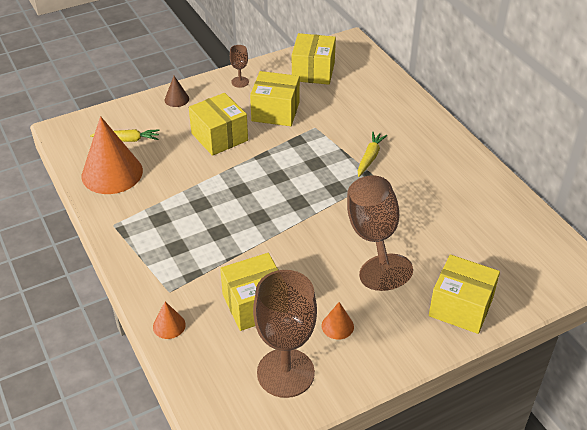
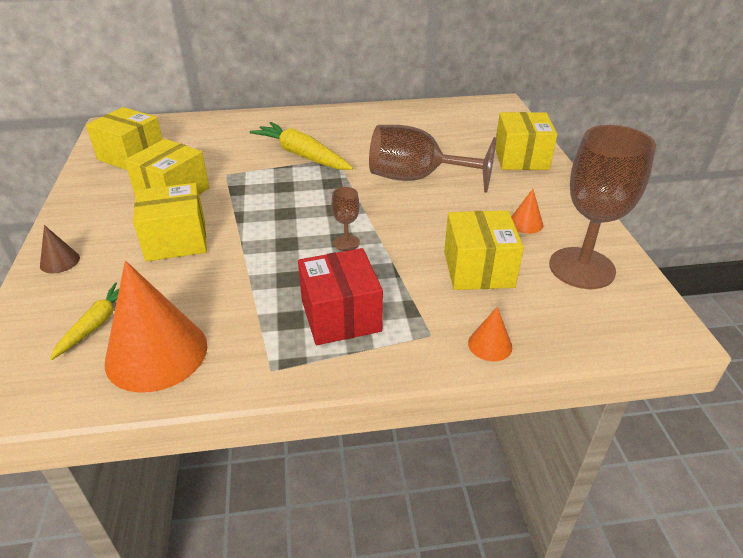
camera: 70 degrees left, 5 degrees down
(172, 241) = (340, 315): none -> red box
(240, 82) = (88, 205): brown goblet -> brown goblet (346, 243)
(370, 157) = (302, 155): yellow carrot -> yellow carrot, size x1.72
(461, 307) = (521, 158): yellow box -> yellow box turned 45 degrees counterclockwise

